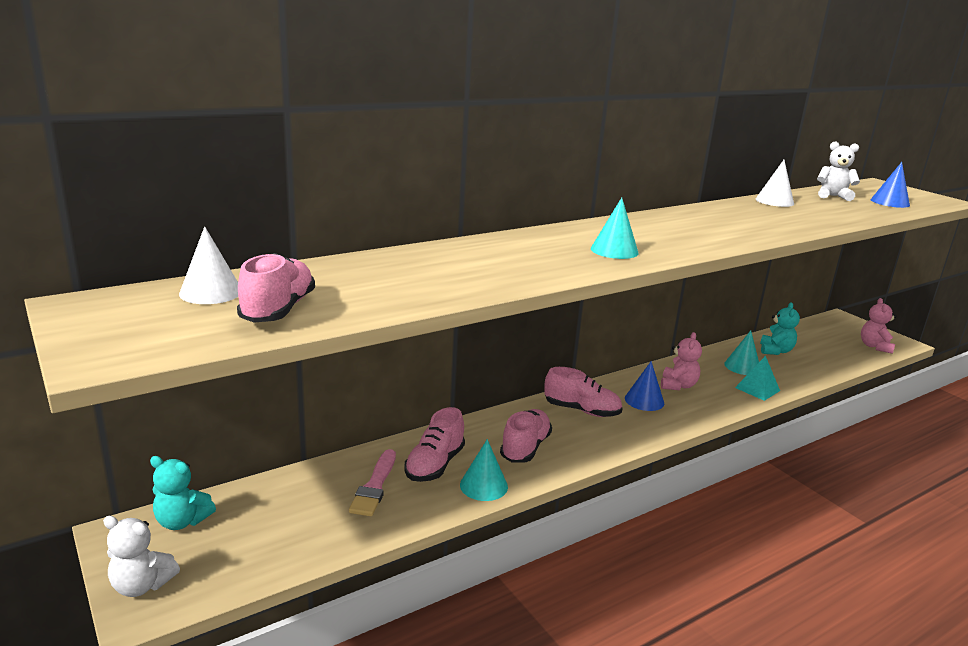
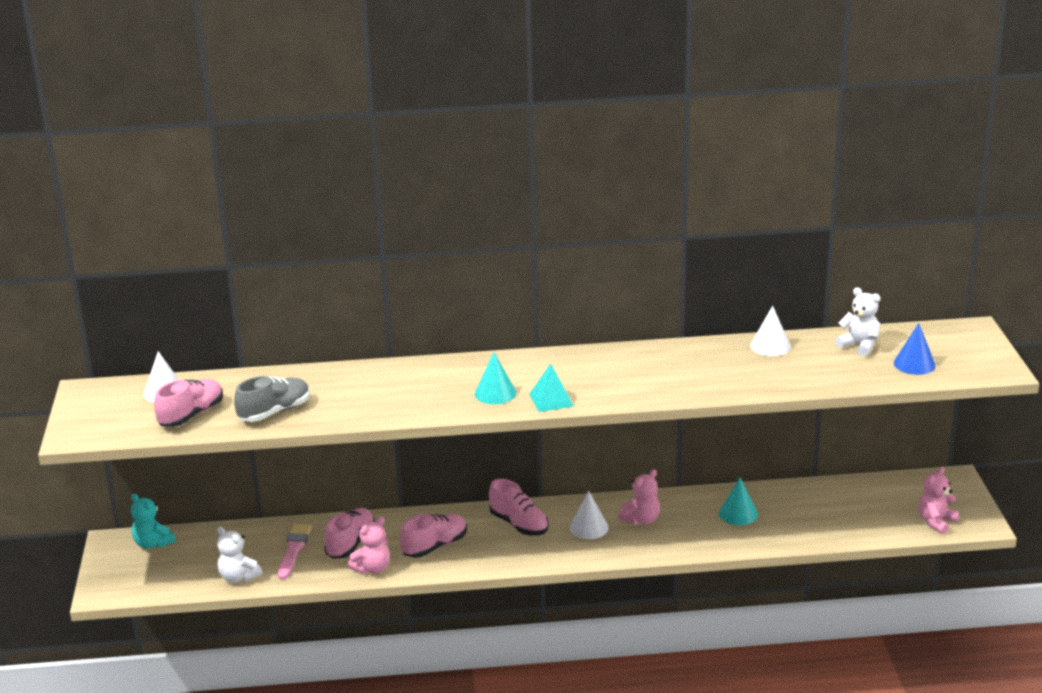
camera: 30 degrees right, 5 degrees up
(142, 585) = (108, 578): white teddy bear -> white teddy bear (238, 577)
(374, 486) = (293, 549): pink brush -> pink brush turned 150 degrees clockwise
(392, 293) = (274, 412): none -> grey shoe
(434, 465) = (350, 543): pink shoe -> pink shoe turned 150 degrees clockwise
(483, 485) = (372, 568): turquoise cone -> pink teddy bear
(644, 400) = (589, 527): blue cone -> white cone
(757, 389) = (719, 540): turquoise pyramid -> turquoise pyramid (551, 400)
(775, 351) = (803, 503): turquoise teddy bear -> none

